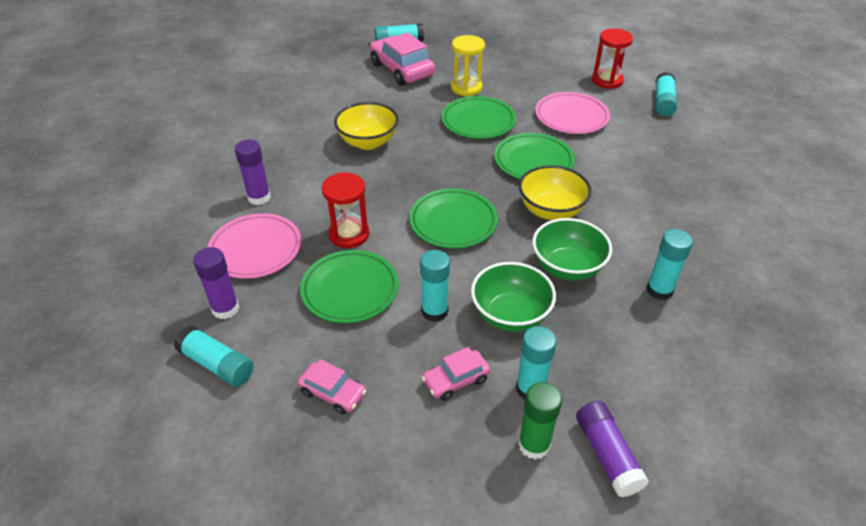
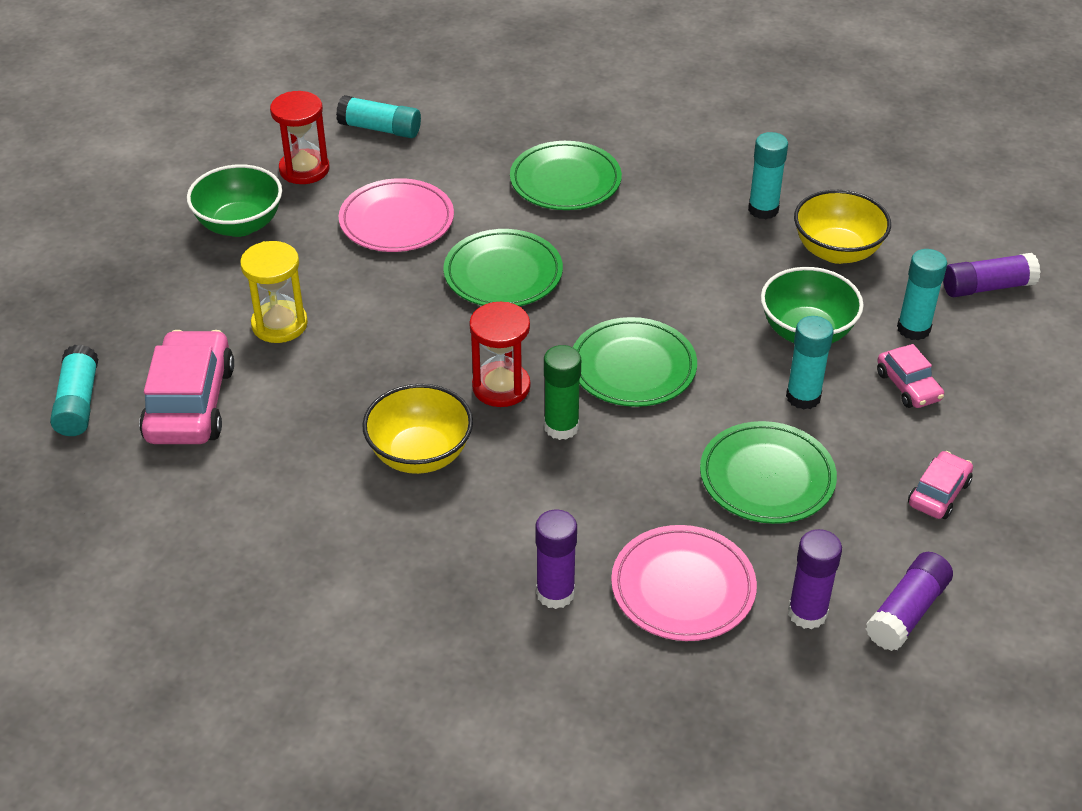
camera: 85 degrees left, 0 degrees up
(217, 364) = (907, 612): turquoise glue stick -> purple glue stick
(349, 234) = (653, 479): red hourglass -> red hourglass (501, 387)
(401, 70) = (190, 403): pink car -> pink car turned 120 degrees clockwise
(478, 121) = (386, 320): green plate -> green plate (565, 181)
(534, 444) = (983, 335): green glue stick -> green glue stick (561, 427)
(551, 210) = (616, 272): yellow bowl -> yellow bowl (837, 251)
(567, 267) = (725, 274): green bowl -> green bowl (240, 225)

